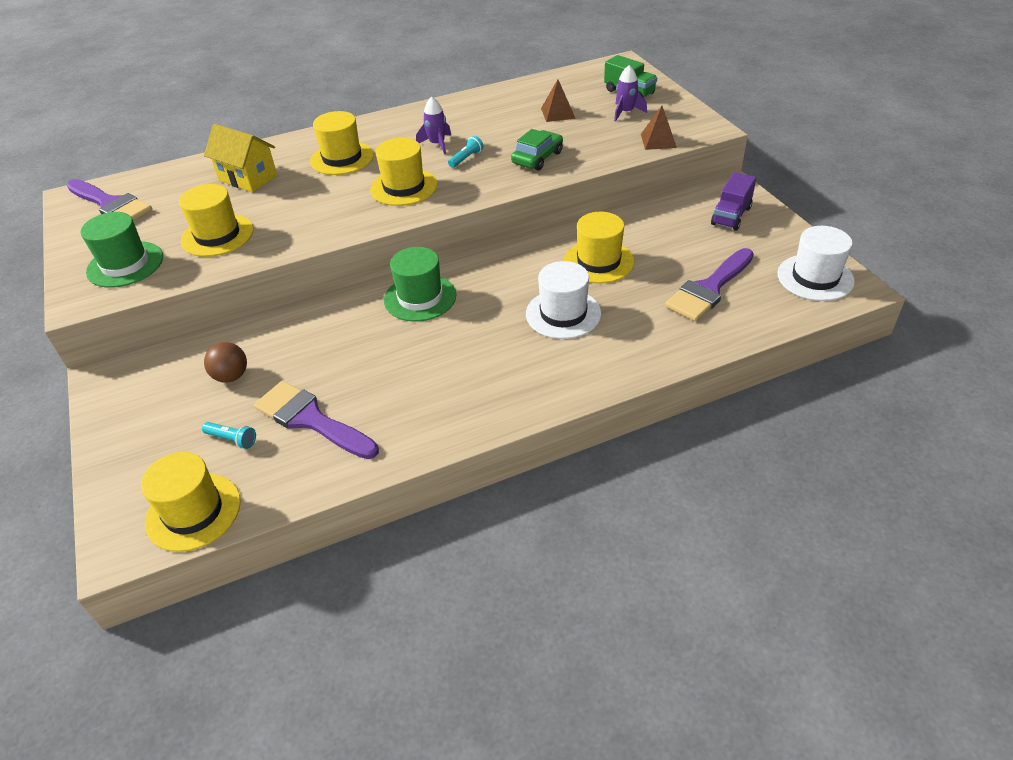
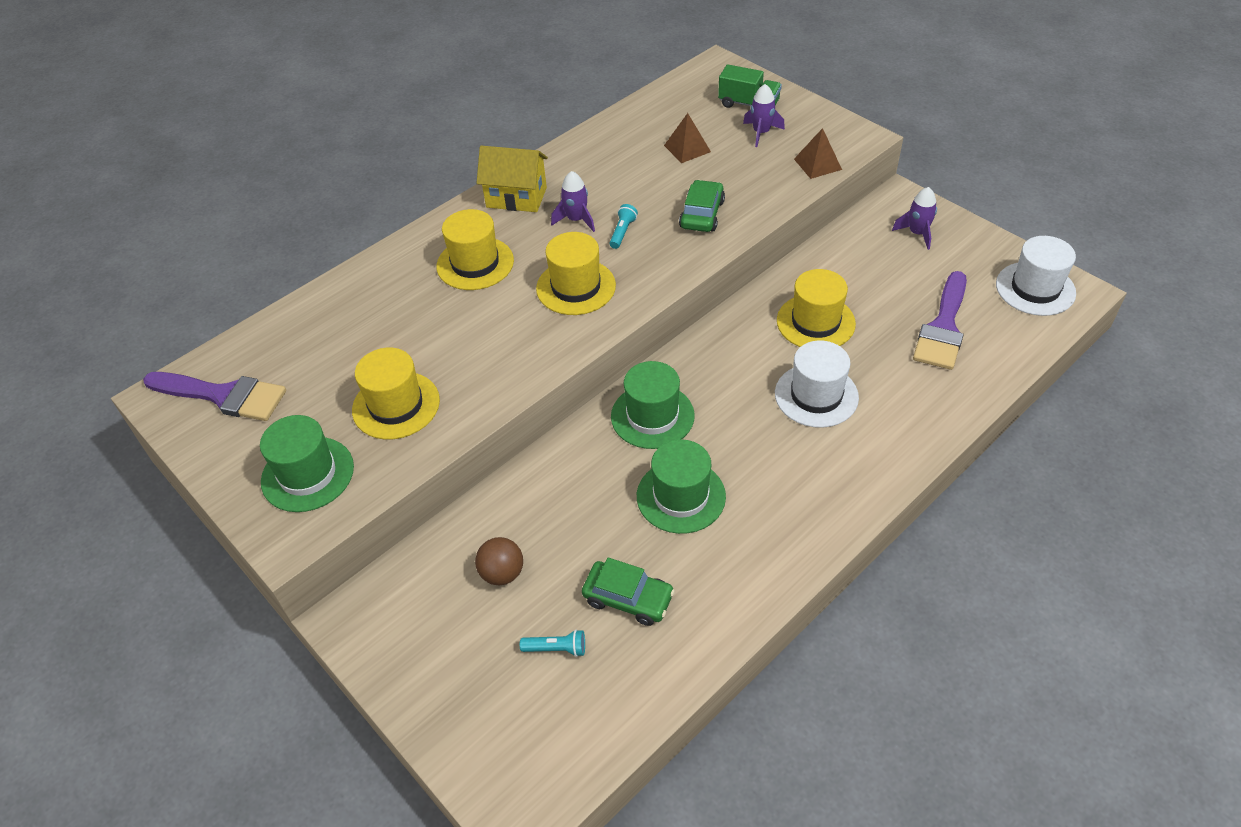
camera: 20 degrees left, 5 degrees up
(193, 512) = (572, 746): yellow hat -> none
(248, 178) = (377, 317): yellow house -> yellow house (516, 197)
(311, 420) = (628, 598): purple brush -> green car
(402, 358) = (681, 496): none -> green hat
(731, 216) = (917, 233): purple truck -> purple rocket

